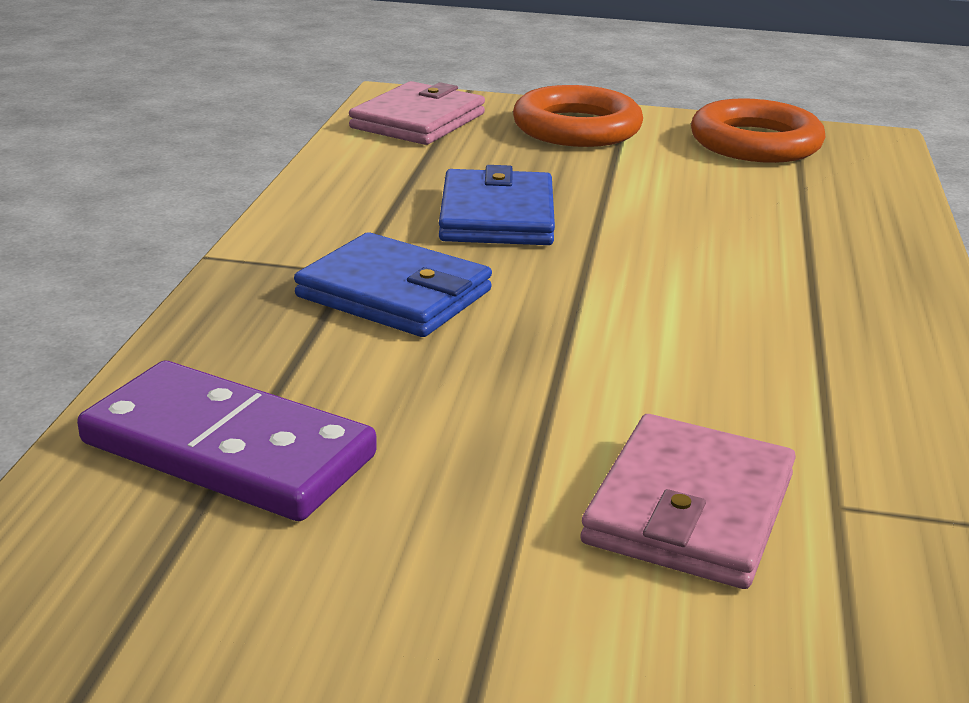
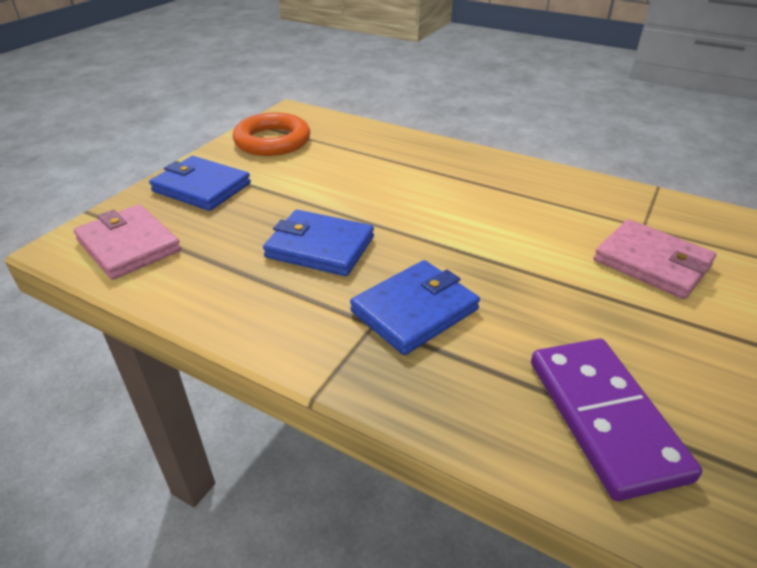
camera: 70 degrees left, 10 degrees up
(227, 450) = (605, 417): purple domino -> purple domino turned 60 degrees counterclockwise
(577, 128) = (202, 187): orange ring -> blue wallet

